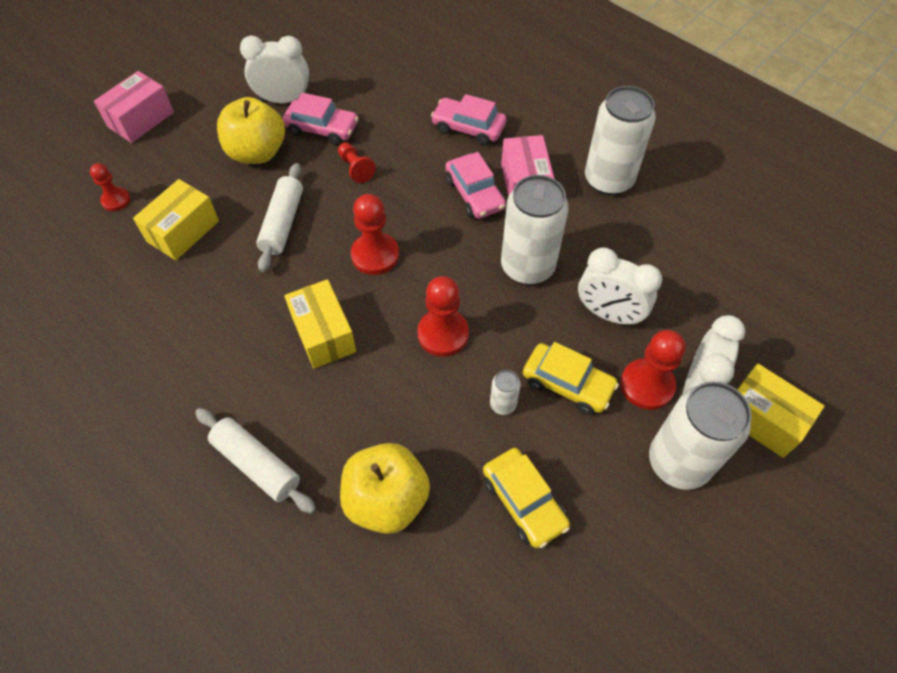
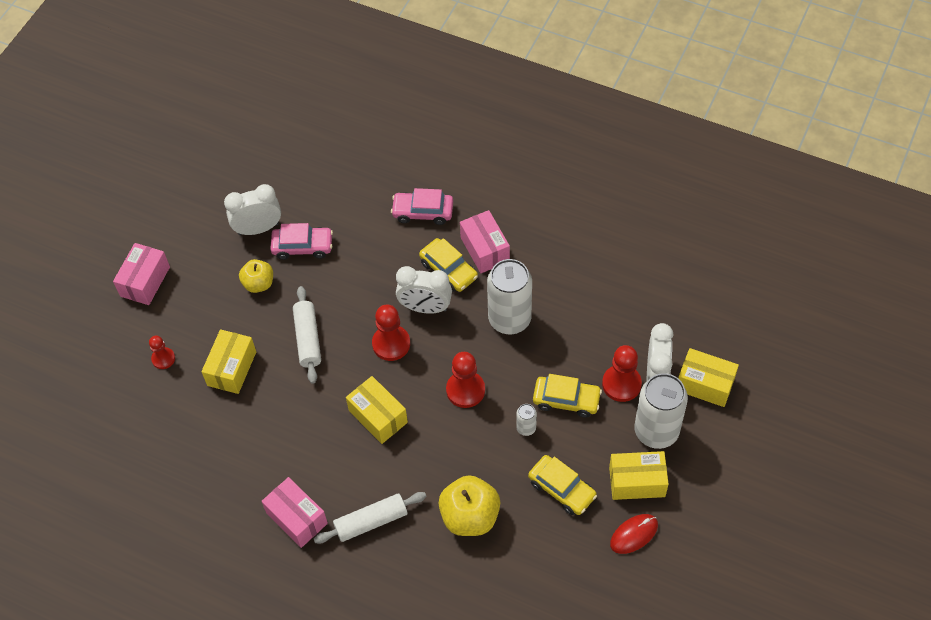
camera: 15 degrees left, 0 degrees up
(168, 429) = (297, 518): none -> pink box
(257, 152) = (258, 284): yellow apple -> yellow apple, size x0.62
(257, 464) = (371, 522): white rolling pin -> white rolling pin turned 45 degrees counterclockwise
(355, 168) = (345, 275): red pawn -> none
(474, 194) = (449, 270): pink car -> yellow car
(606, 603) = (634, 534): none -> red mouse
(608, 180) = (549, 228): white can -> none
(608, 314) = (580, 339): white clock -> white clock (425, 308)
(632, 525) = (637, 482): none -> yellow box

